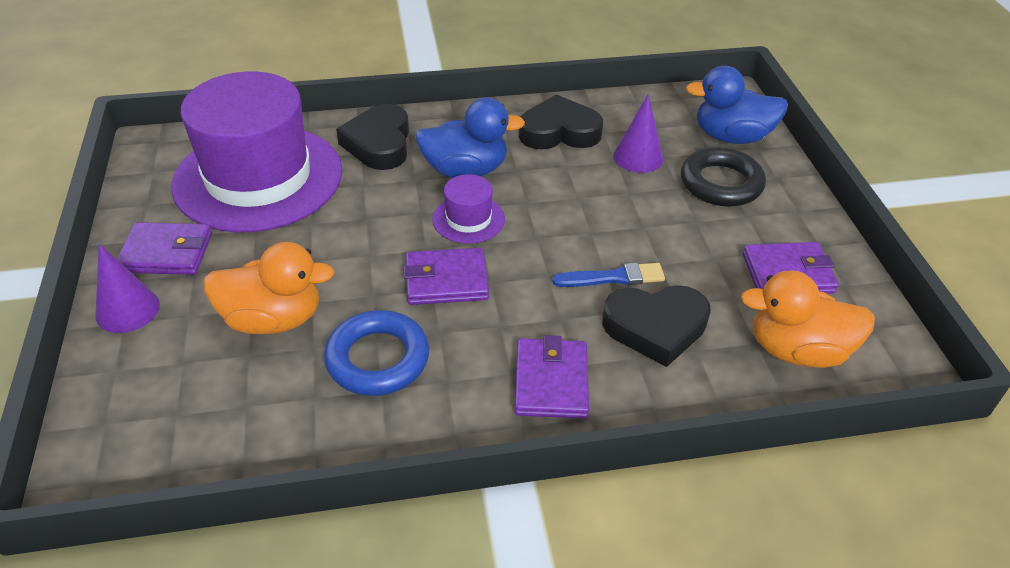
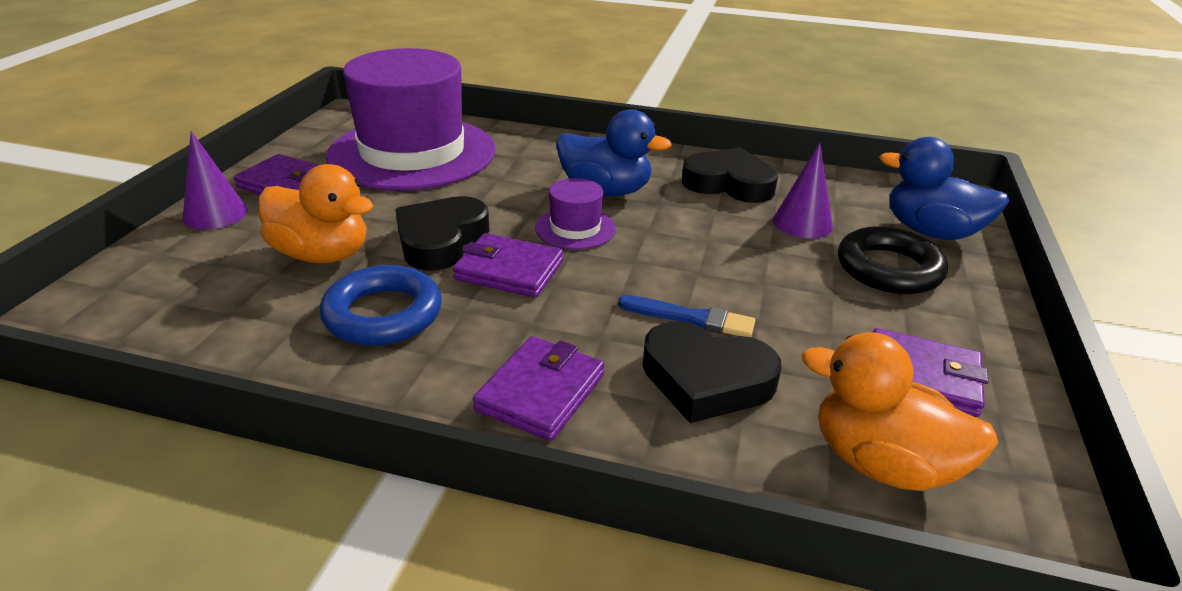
camera: 25 degrees right, 10 degrees down
(379, 143) = (540, 153): black heart -> black heart (441, 240)

